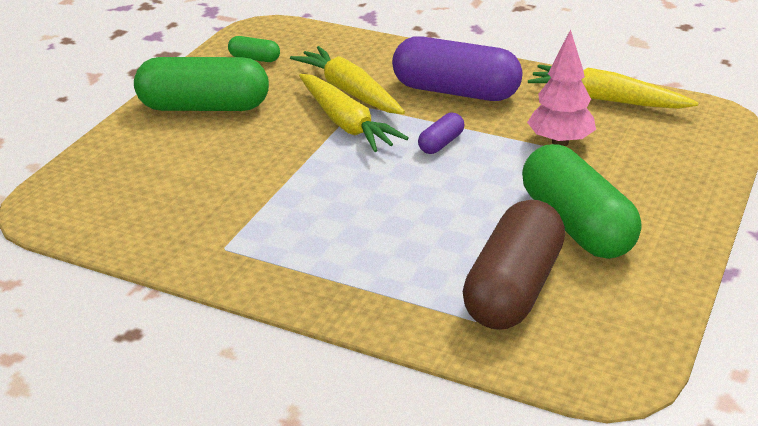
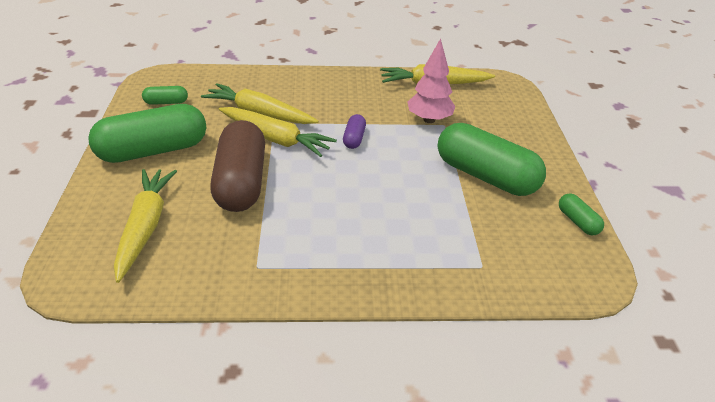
camera: 30 degrees left, 5 degrees up
(143, 181) = (145, 227): none -> yellow carrot
(455, 91) = (334, 98): purple capsule -> none
(513, 288) = (485, 235): brown capsule -> brown capsule (241, 182)
(656, 308) = (577, 222): none -> green capsule

